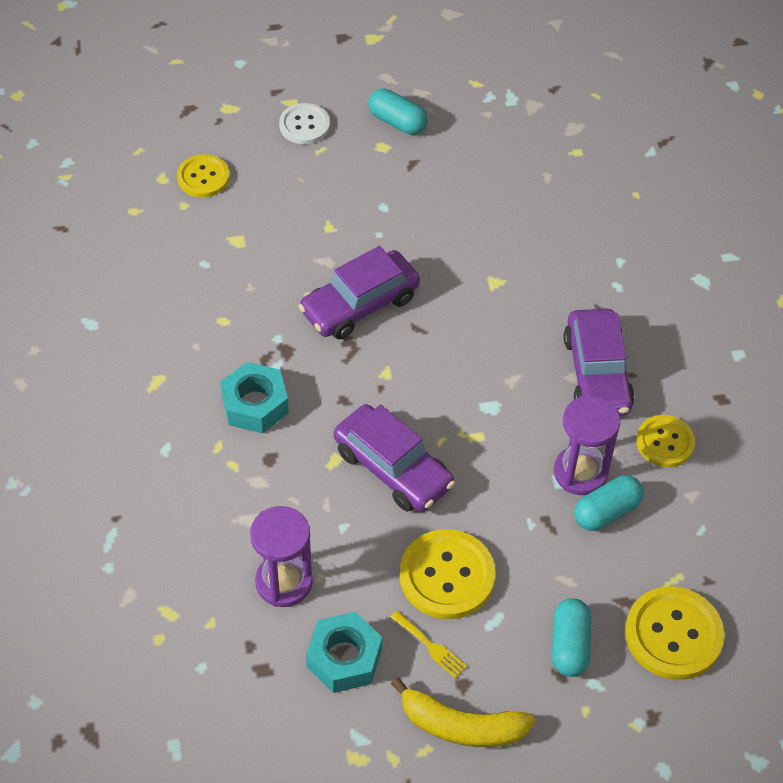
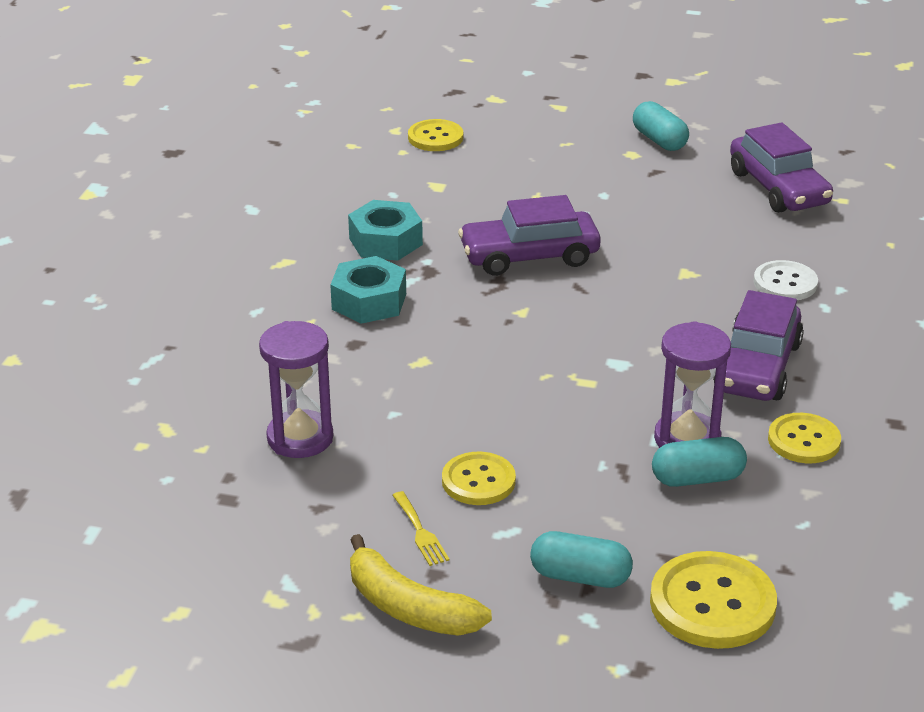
camera: 25 degrees right, 20 degrees down
(304, 125) = (562, 124): white button -> white button (785, 283)
(344, 658) = (319, 514): turquoise nut -> turquoise nut (385, 241)
(393, 468) = (479, 383): purple car -> purple car (778, 188)
(447, 576) = (478, 481): yellow button -> yellow button, size x0.64
(569, 645) = (580, 576): turquoise capsule -> turquoise capsule turned 75 degrees clockwise

